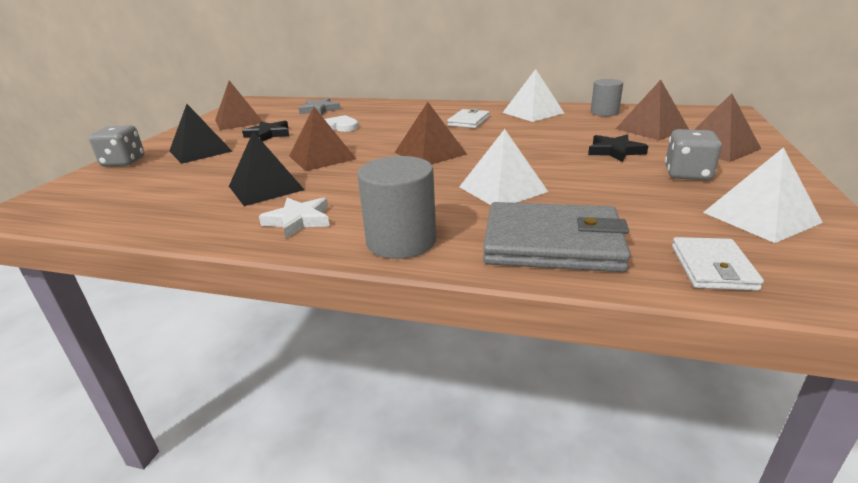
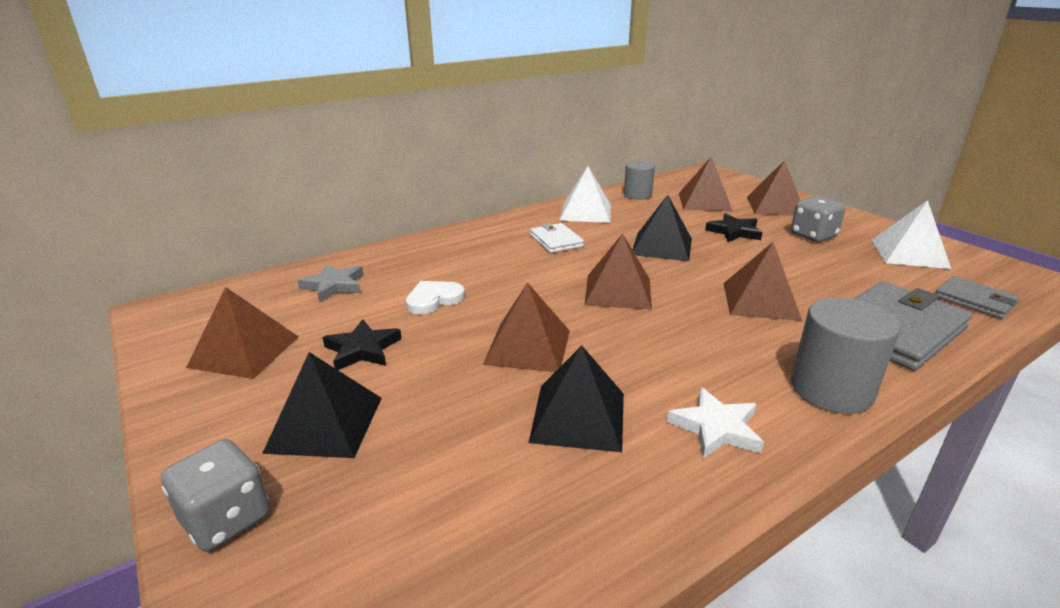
camera: 50 degrees left, 0 degrees up
(502, 189) = (760, 301): white pyramid -> brown pyramid
(528, 142) = (661, 246): none -> black pyramid
(712, 267) = (974, 300): white wallet -> grey wallet

